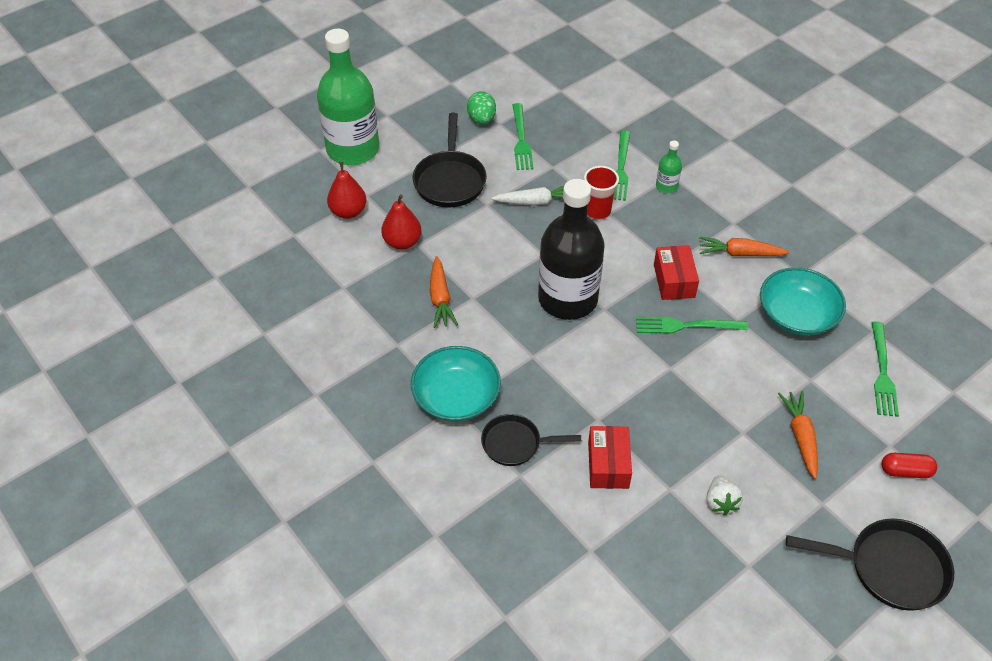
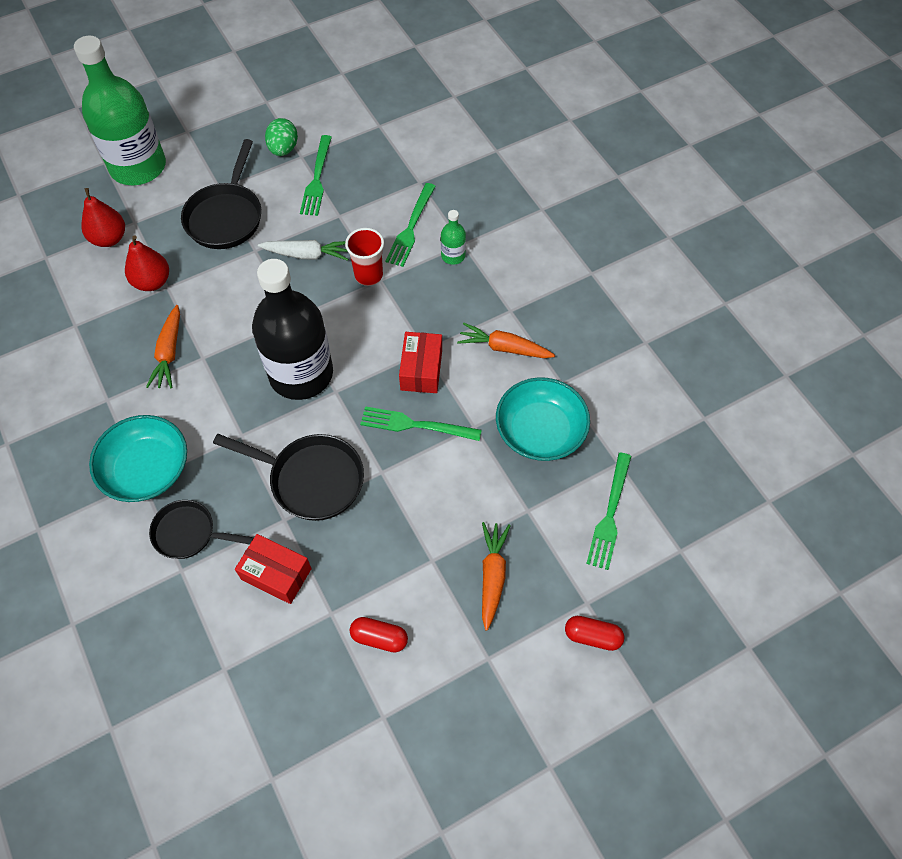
camera: 10 degrees right, 10 degrees up
(608, 465) = (276, 574): red box -> red box turned 75 degrees counterclockwise
(720, 502) = (379, 638): white strawberry -> red capsule
(890, 568) = (534, 747): black pan -> black pan (311, 479)

